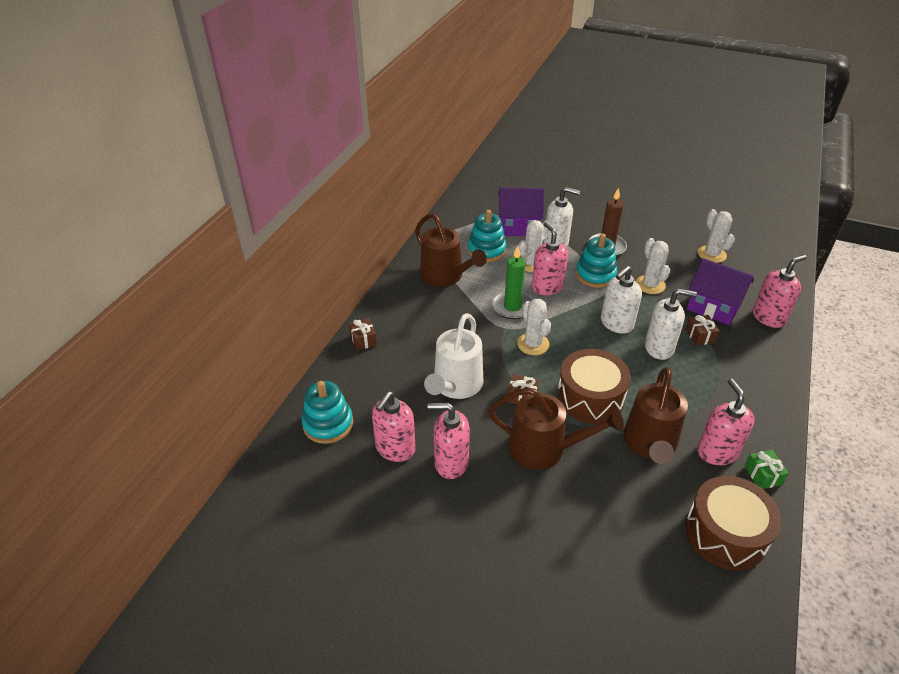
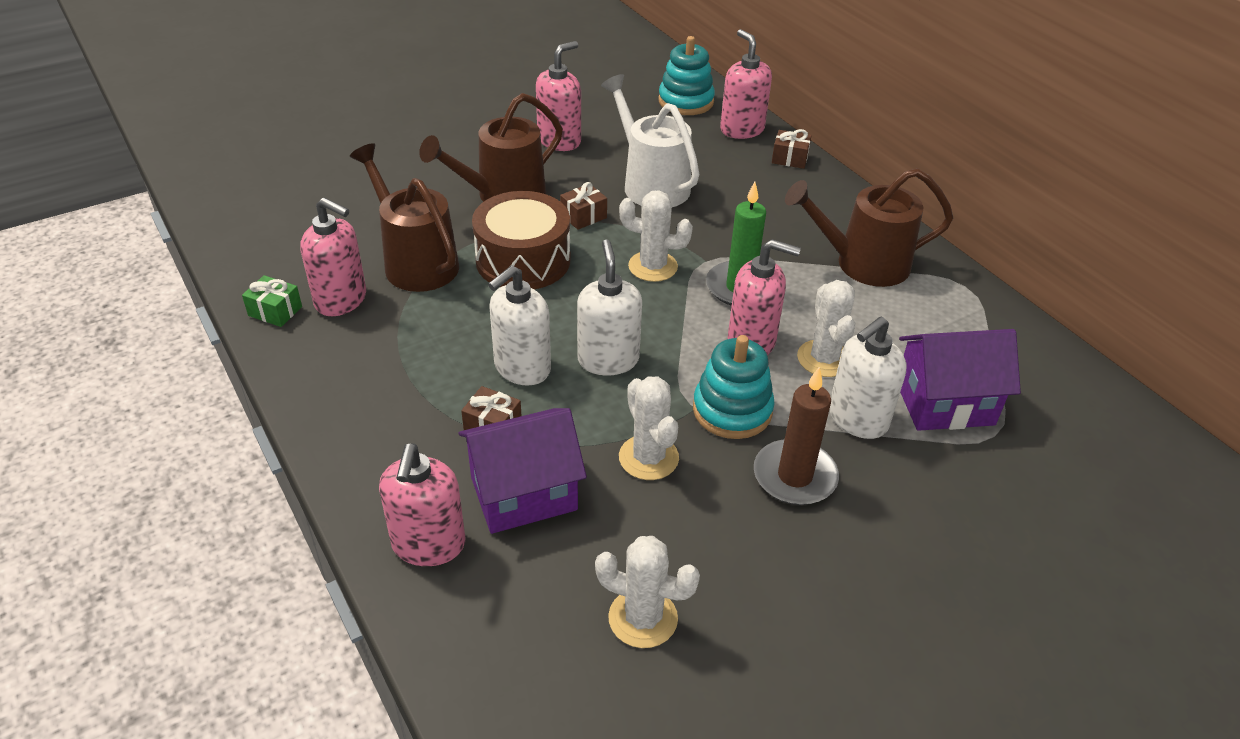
camera: 125 degrees right, 0 degrees up
(395, 449) = (613, 121): pink soap dispenser -> pink soap dispenser (742, 129)
(486, 250) = (898, 331): turquoise stacking toy -> none
(518, 226) = (944, 403): purple house -> purple house turned 45 degrees clockwise
(650, 285) = (648, 458): white cactus -> white cactus turned 45 degrees clockwise
(725, 533) = (276, 242): brown drum -> none

